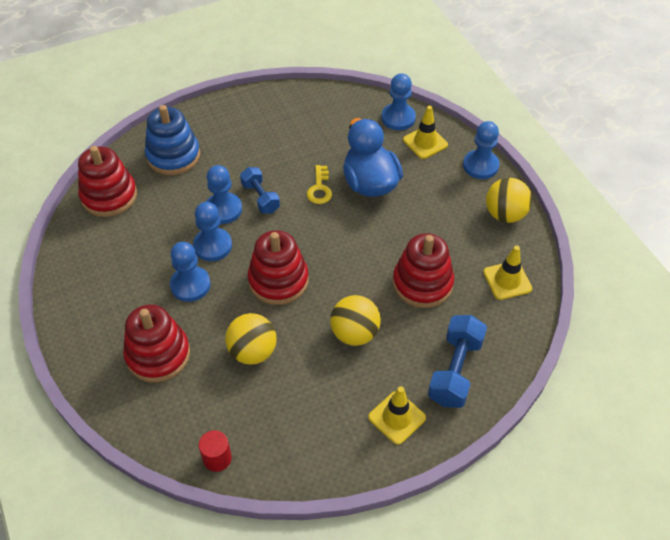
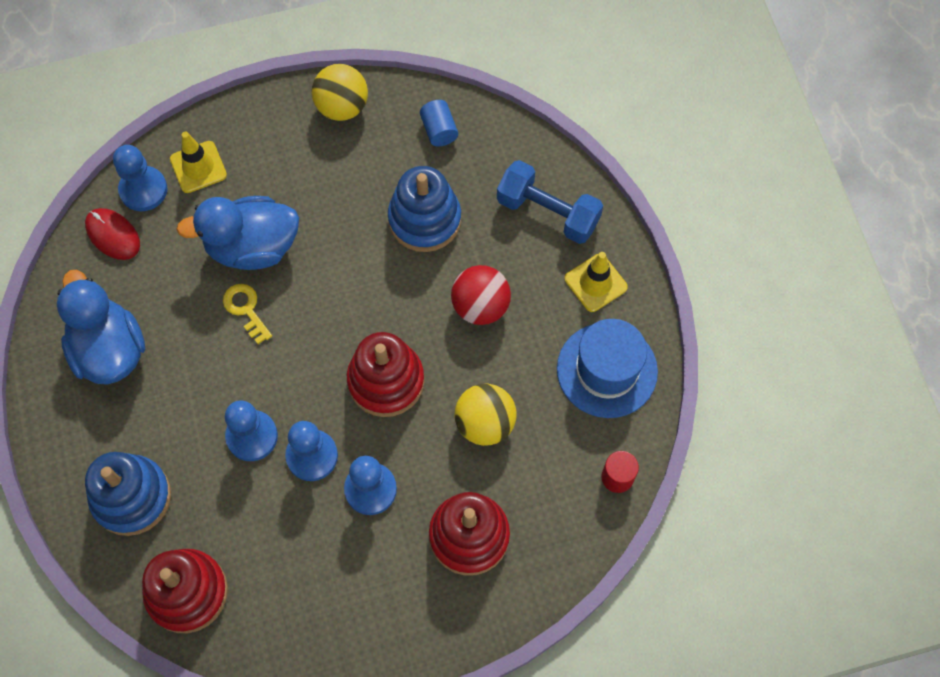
camera: 80 degrees left, 15 degrees up
(260, 198) = (243, 386): blue dumbbell -> none
(275, 125) = (109, 350): none -> blue duck
(315, 437) = (607, 370): none -> blue hat
(320, 188) = (246, 309): yellow key -> yellow key turned 135 degrees counterclockwise
(354, 333) = (480, 306): yellow ball -> red ball
(359, 110) = (113, 235): none -> red mouse
(422, 283) = (424, 219): red stacking toy -> blue stacking toy
(480, 166) = (257, 113): blue pawn -> none
(507, 280) = (439, 130): yellow traffic cone -> blue cylinder

